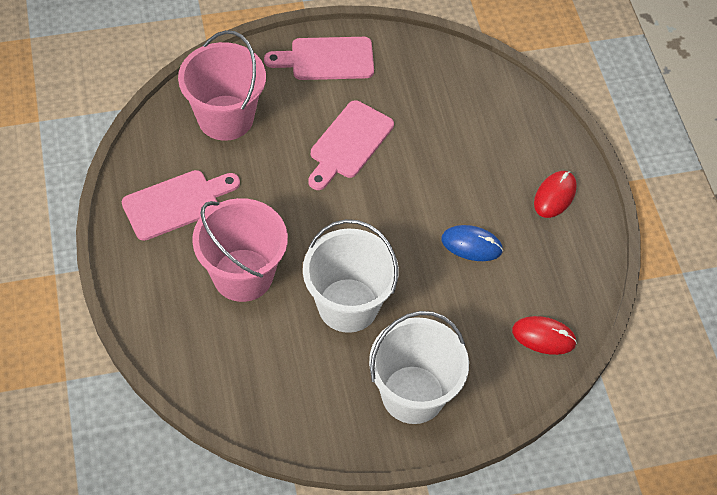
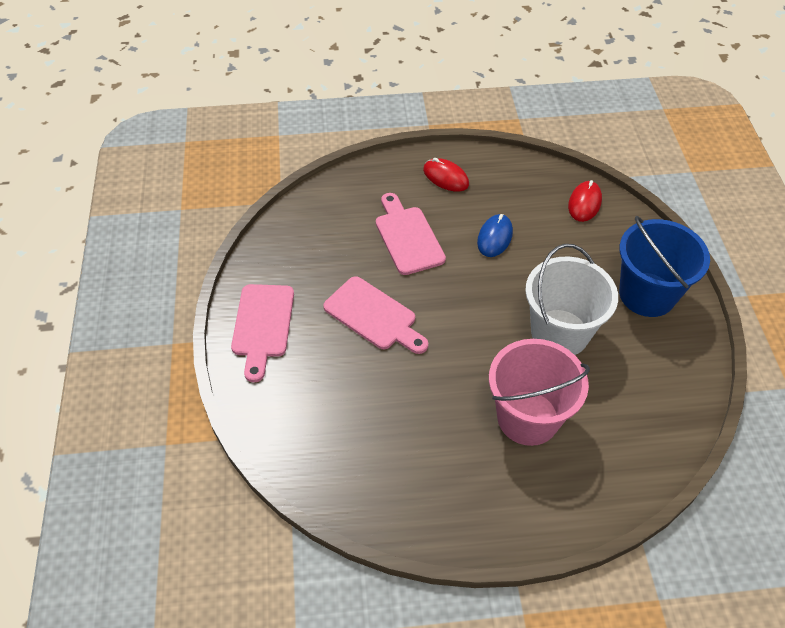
camera: 80 degrees left, 5 degrees down
(176, 203) = (437, 477): pink cutting board -> pink cutting board (407, 237)
(225, 118) = (326, 423): pink bucket -> none
(413, 394) = (647, 294): white bucket -> blue bucket

